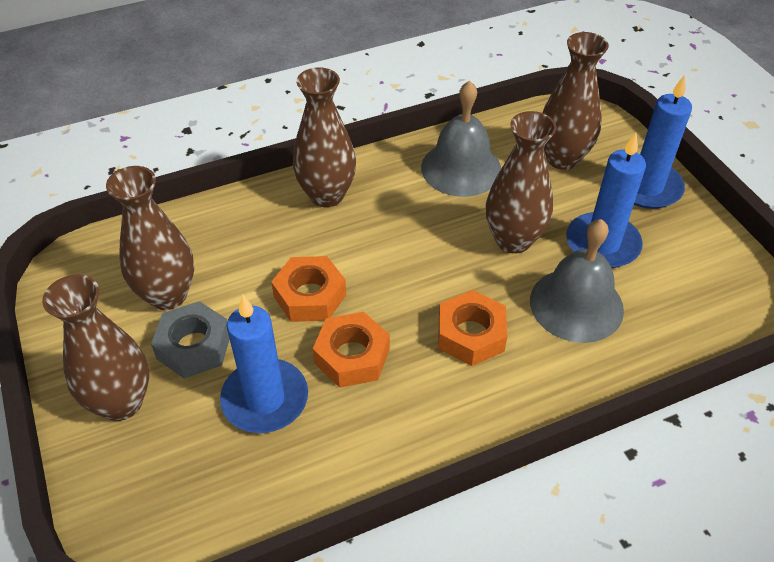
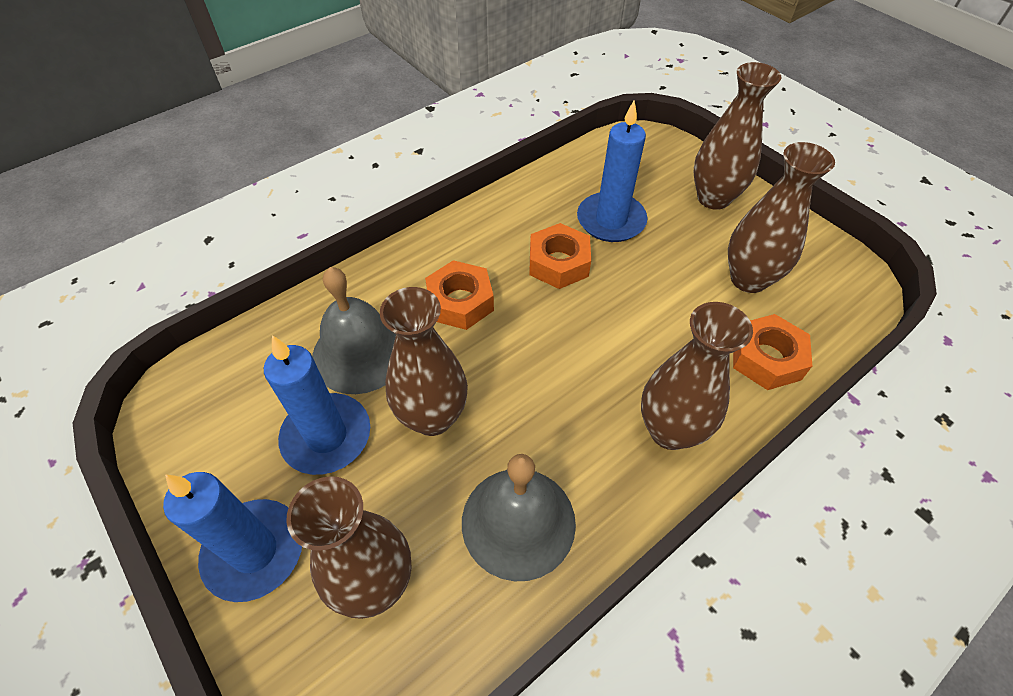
camera: 165 degrees right, 5 degrees up
(194, 346) = (692, 244): grey nut -> none
(310, 296) = (621, 306): orange nut -> orange nut (766, 358)

